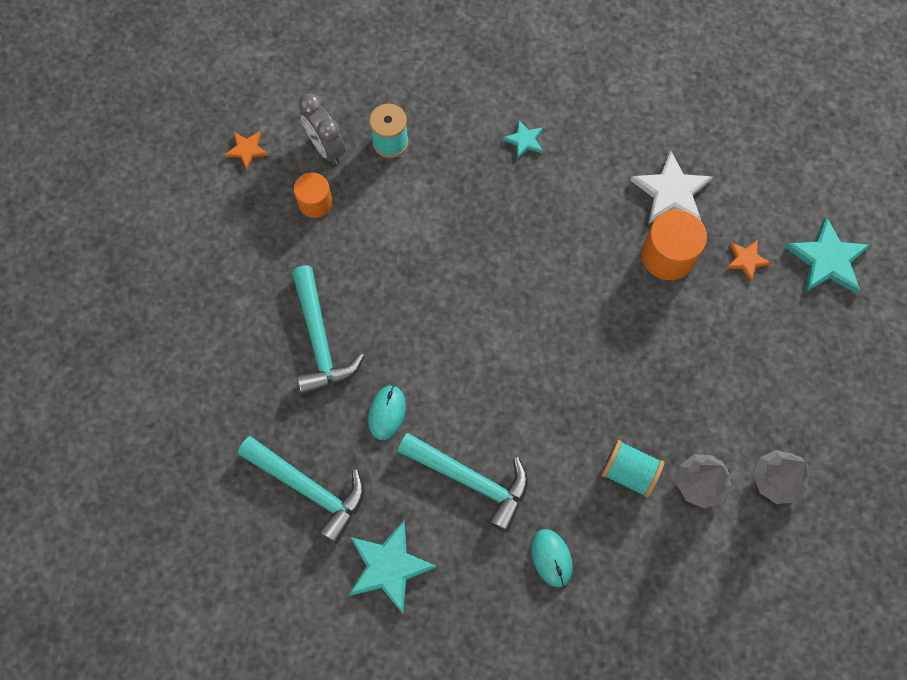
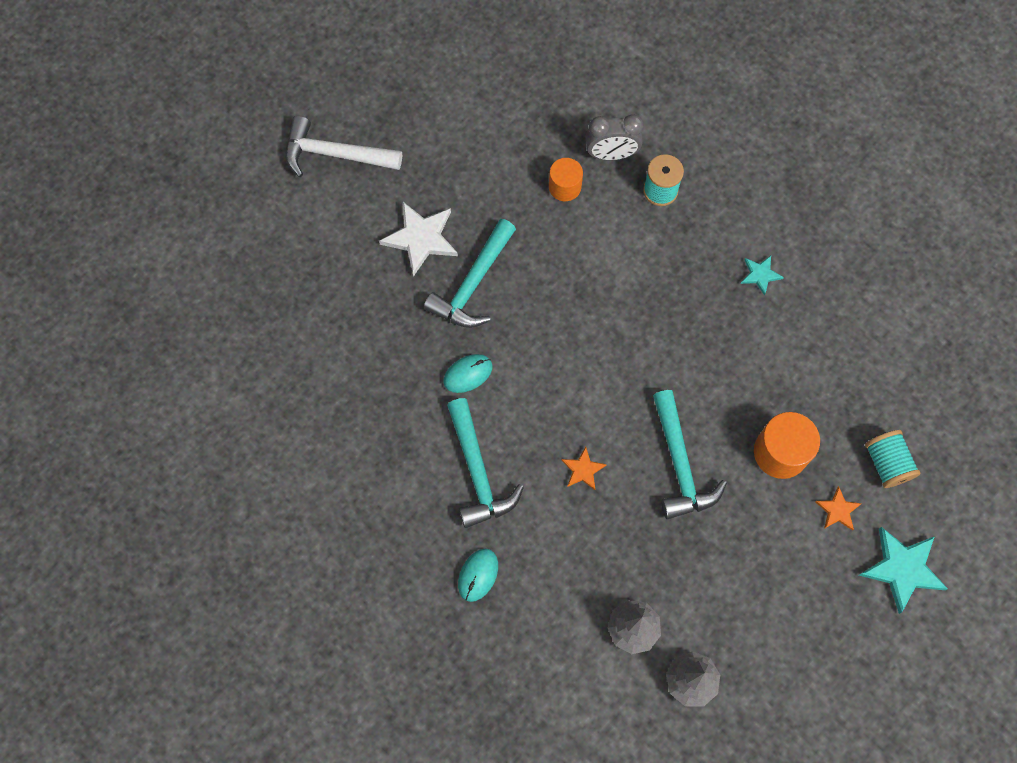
camera: 45 degrees right, 0 degrees up
(101, 339) = (335, 154): none -> white hammer
(247, 150) = (555, 109): orange star -> orange star (583, 470)
(309, 488) = (367, 375): turquoise hammer -> turquoise hammer (679, 464)
(326, 147) = (611, 154): grey clock -> grey clock turned 105 degrees counterclockwise
(389, 566) = (367, 475): turquoise star -> none
(629, 472) = (591, 572): turquoise spool -> turquoise spool (886, 463)
(671, 192) = (832, 410): white star -> white star (421, 238)

